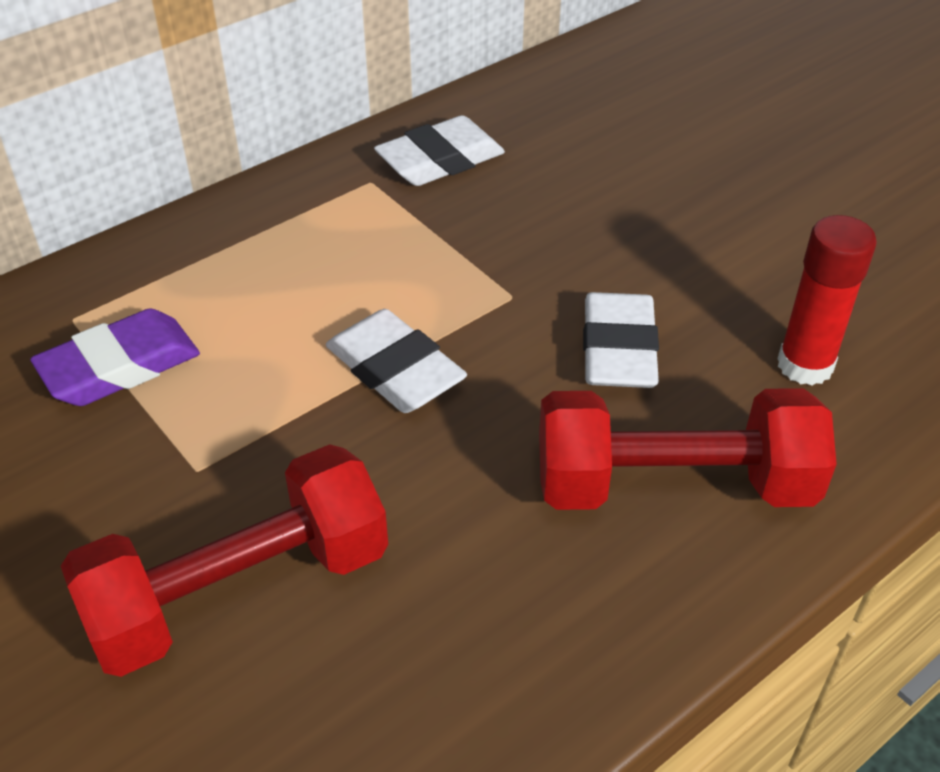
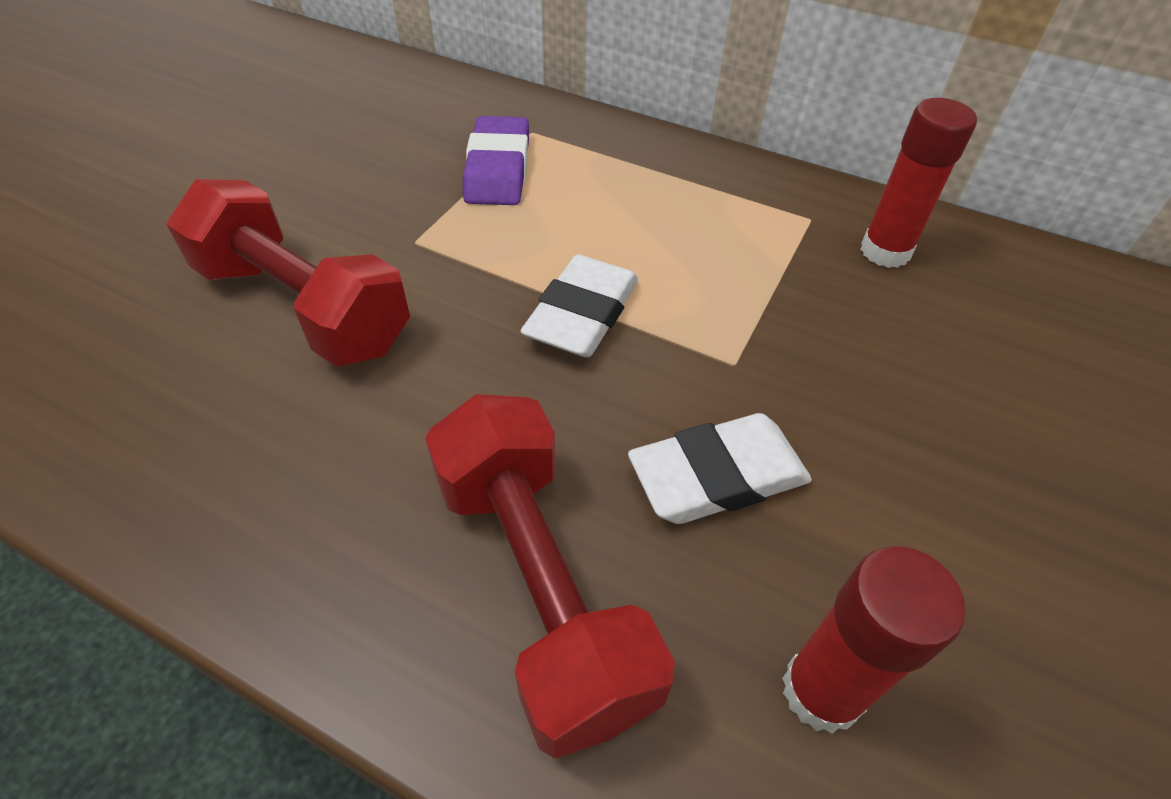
camera: 65 degrees right, 5 degrees up
(119, 366) = (498, 169): purple eraser -> purple eraser turned 60 degrees clockwise
(440, 160) = (885, 251): white eraser -> red glue stick

